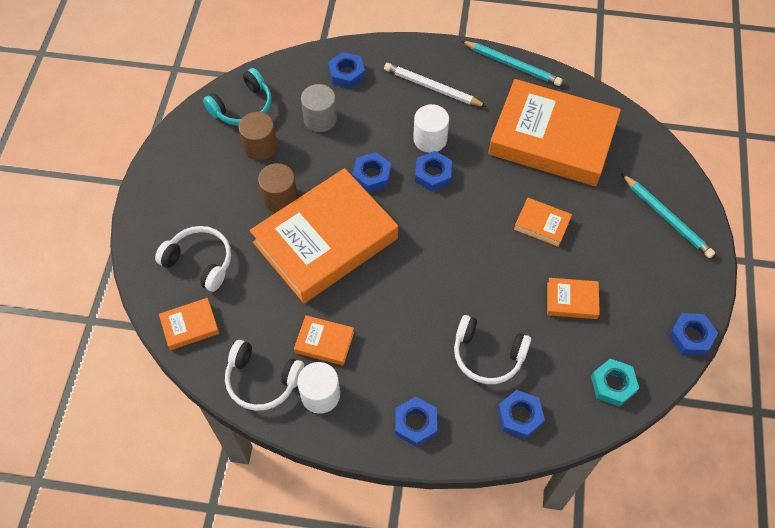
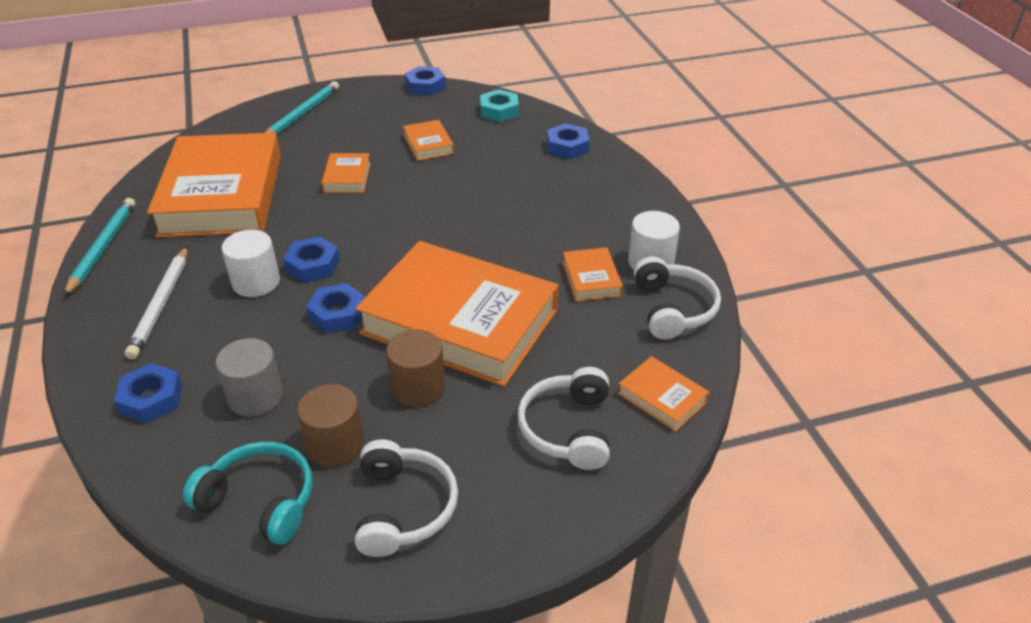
camera: 115 degrees left, 20 degrees down
(415, 423) = (624, 197): blue nut -> none
(487, 355) = (521, 175): white headphones -> white headphones (403, 508)

